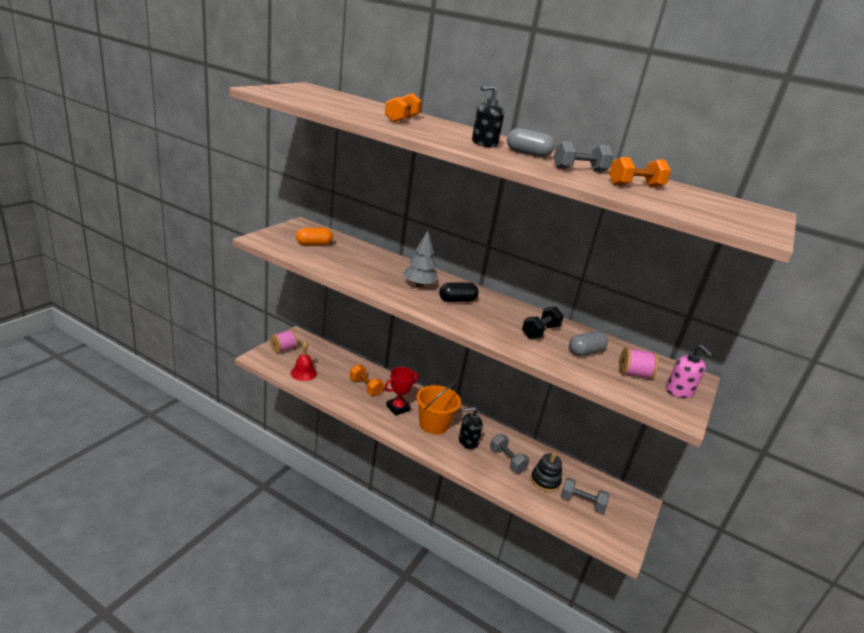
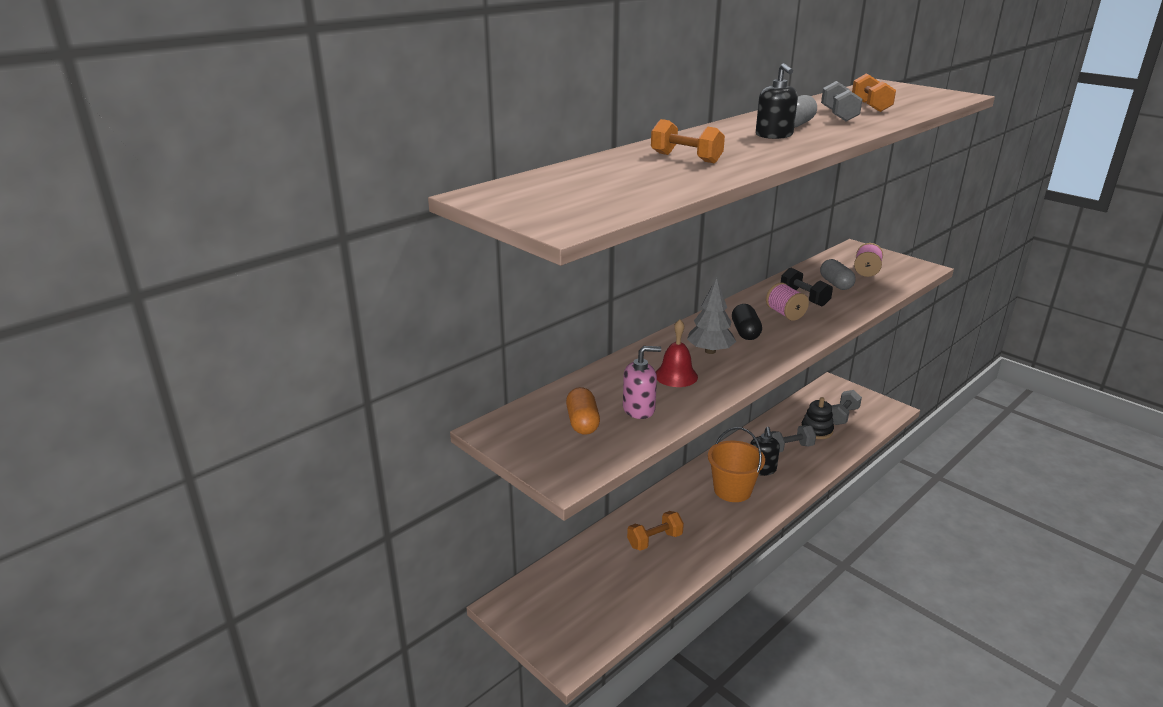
camera: 70 degrees left, 0 degrees up
(283, 349) = (543, 626): pink spool -> pink spool (785, 314)
(303, 373) = (617, 604): red bell -> red bell (676, 375)
(398, 408) = (701, 516): red trophy -> none
(679, 391) = (885, 259): pink soap dispenser -> pink soap dispenser (639, 409)

